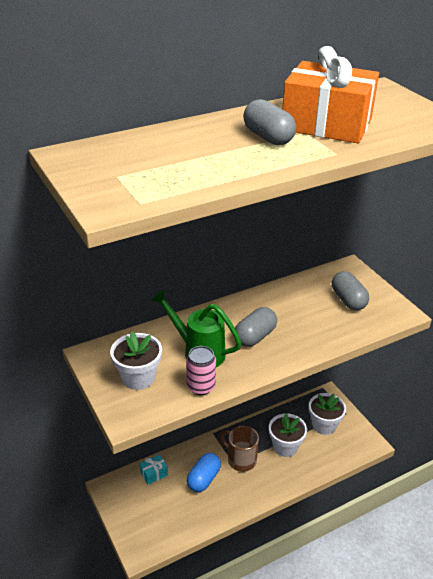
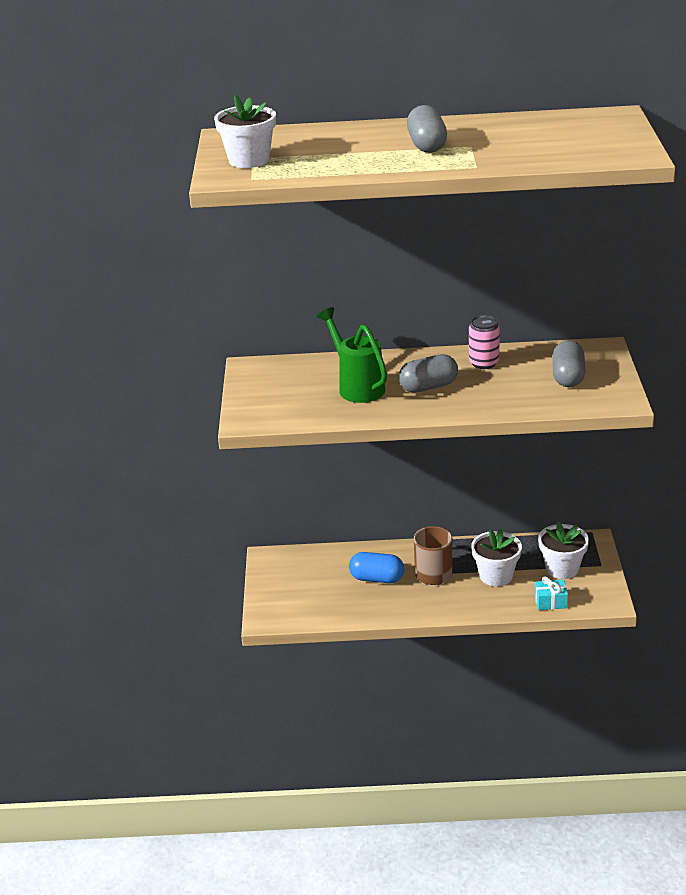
camera: 30 degrees right, 5 degrees down
(138, 377) = (280, 393): white flower pot -> white flower pot (249, 160)
(154, 473) = (325, 559): turquoise gift -> turquoise gift (550, 602)
(201, 387) = (335, 414): pink can -> pink can (484, 363)
(203, 479) = (377, 578): blue capsule -> blue capsule turned 45 degrees clockwise
(326, 124) = (502, 141): orange gift -> none

